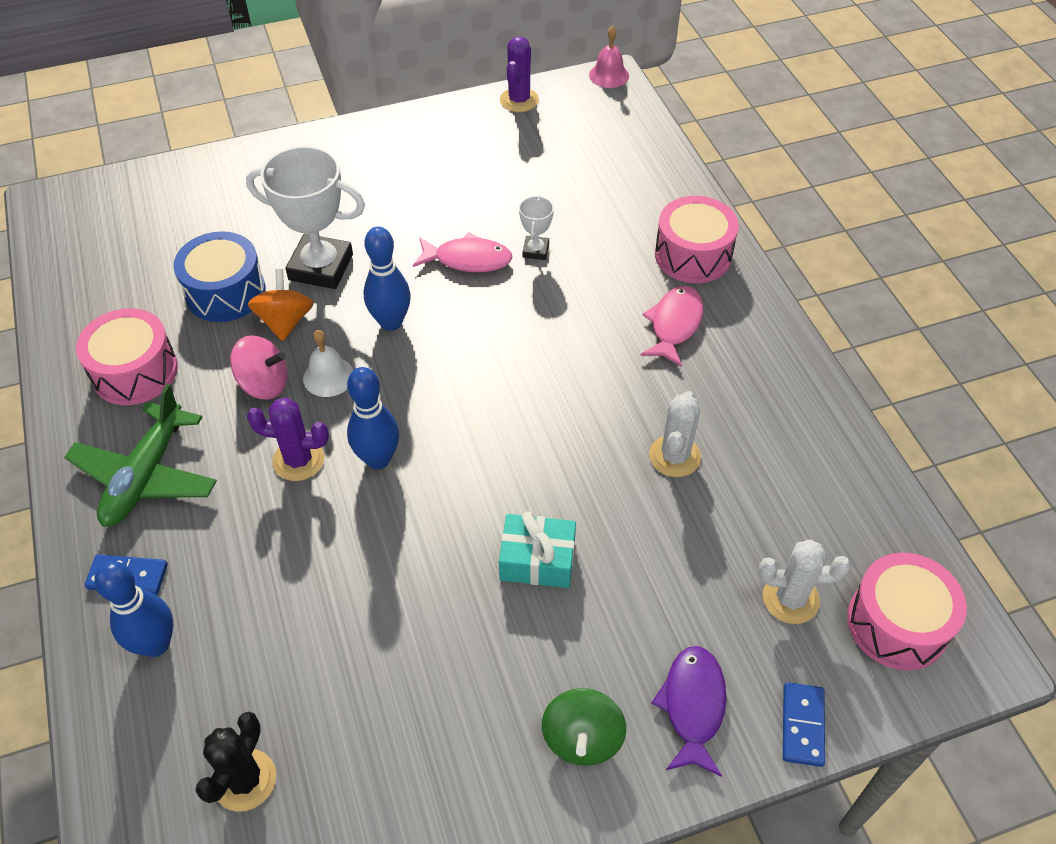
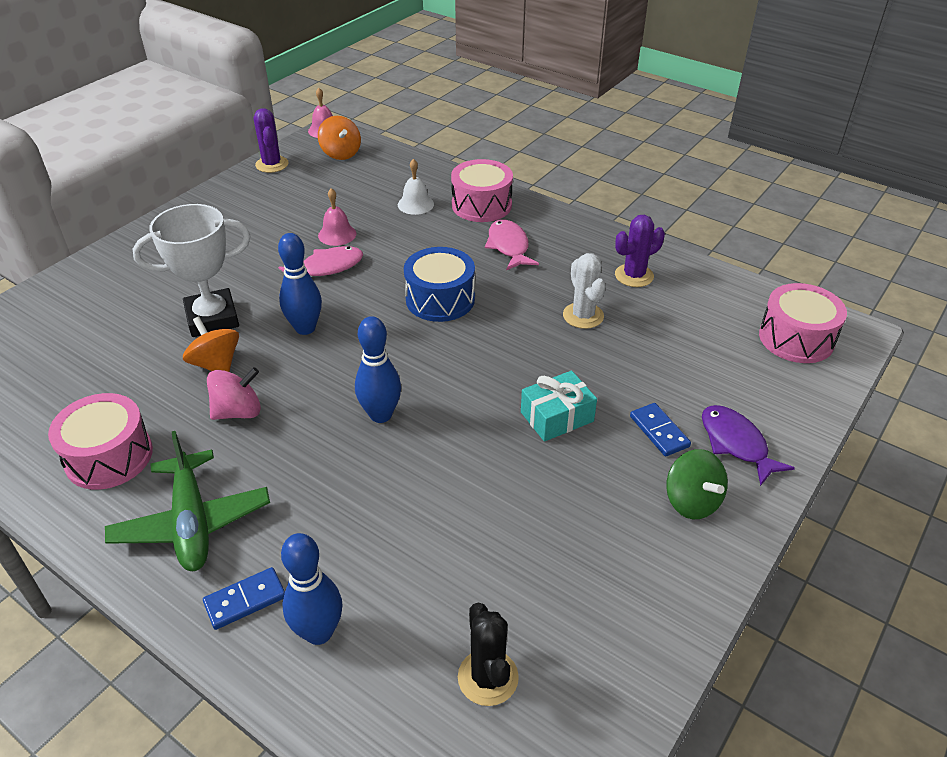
camera: 35 degrees left, 10 degrees down
(225, 292) = (142, 367): blue drum -> blue drum (440, 299)
(298, 460) = (317, 446): purple cactus -> purple cactus (634, 276)
(328, 376) = (288, 383): white bell -> white bell (415, 204)
(511, 222) = (337, 234): none -> pink bell
(535, 250) = (372, 243): white trophy -> none
(600, 115) = (341, 153): none -> orange spinning top
(790, 599) = (728, 356): white cactus -> none
(802, 725) = (804, 418): blue domino -> blue domino (659, 431)

